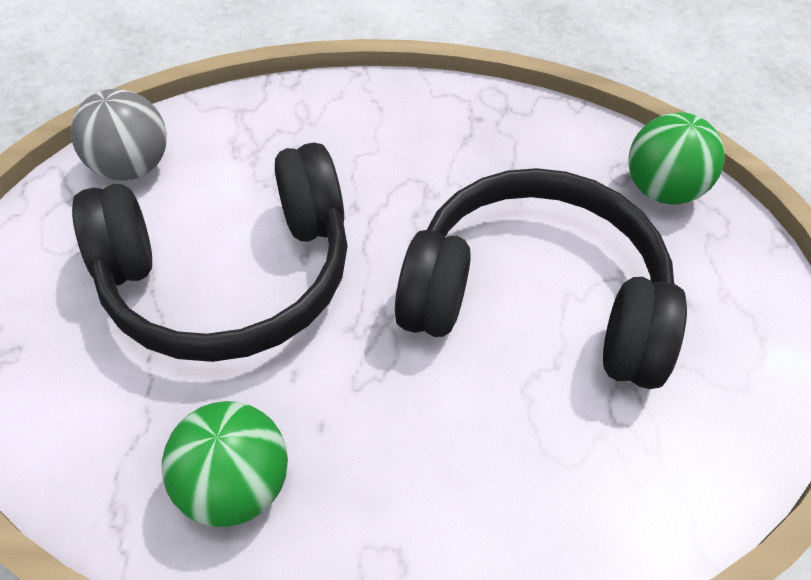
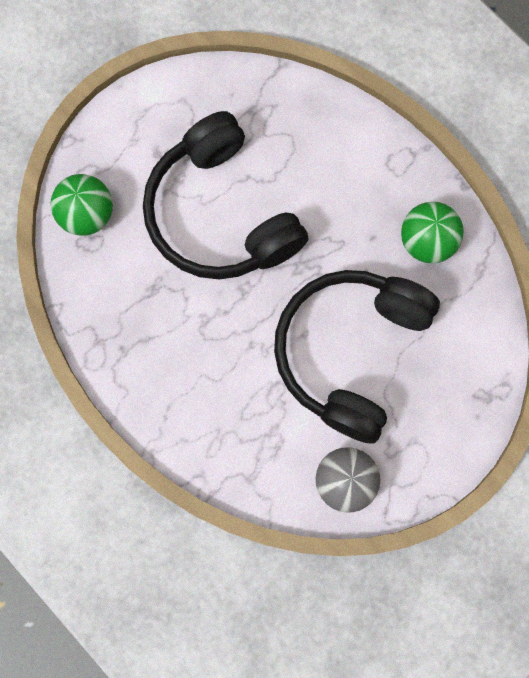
camera: 135 degrees left, 25 degrees up
(230, 278) = (350, 352): black headphones -> black headphones turned 90 degrees counterclockwise

